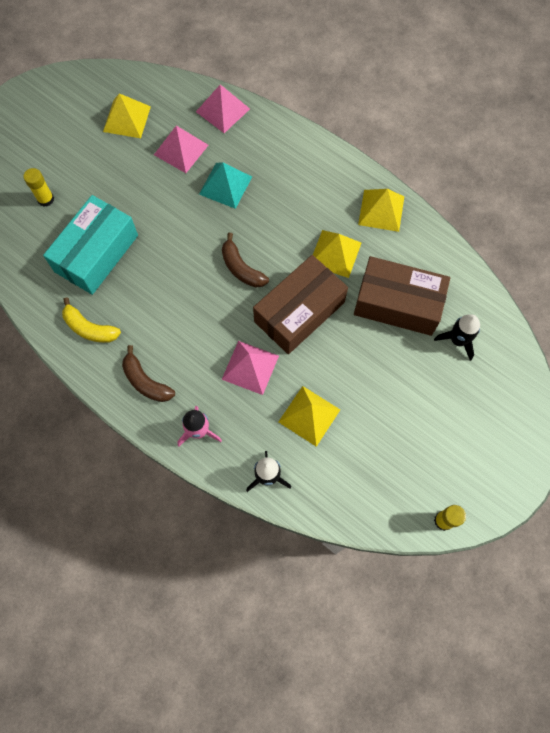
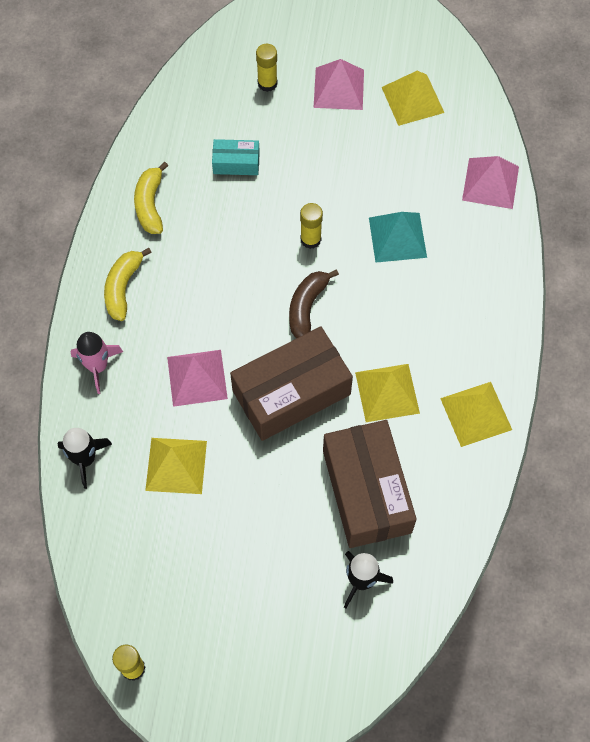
camera: 60 degrees right, 5 degrees down
(96, 253) = (236, 163): turquoise box -> turquoise box, size x0.48
(146, 381) = (123, 288): brown banana -> yellow banana
(181, 149) = (411, 171): pink pyramid -> pink pyramid (339, 88)
(191, 238) = (310, 239): none -> yellow glue stick
(299, 312) = (291, 392): brown box -> brown box turned 45 degrees counterclockwise

